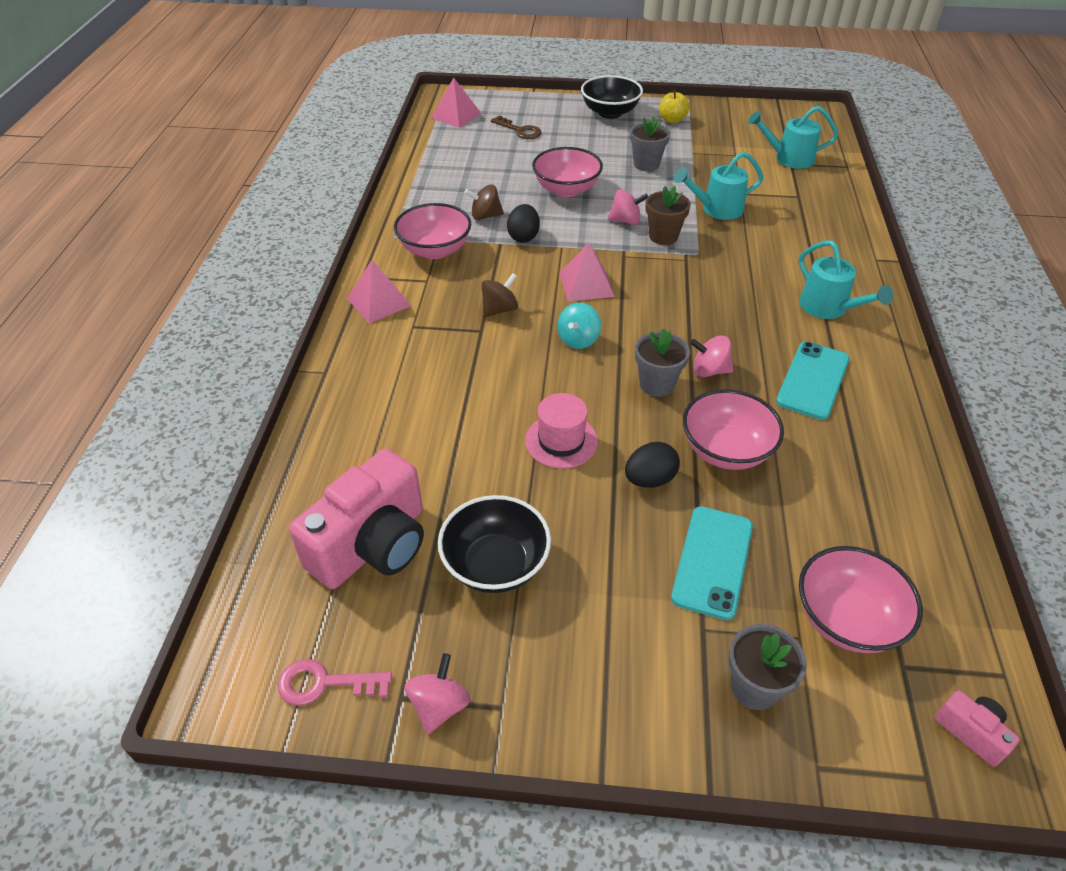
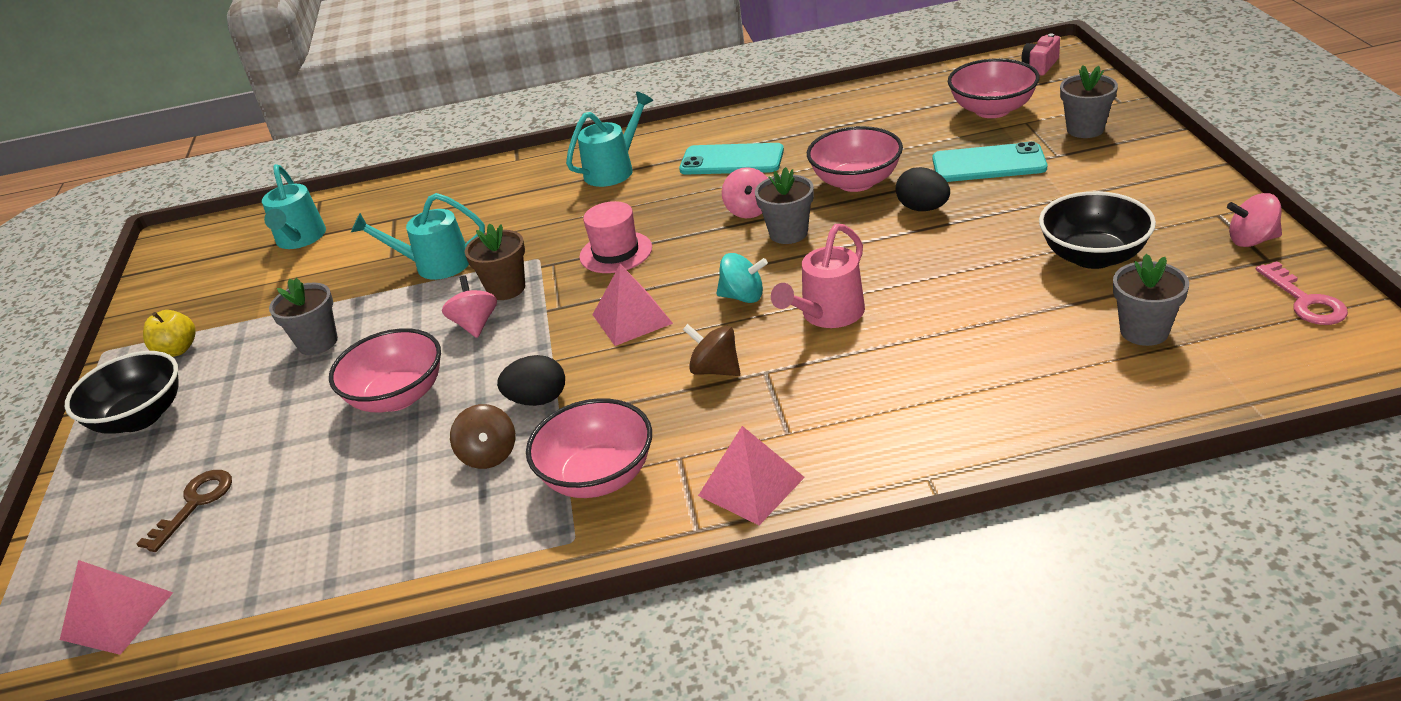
camera: 100 degrees left, 10 degrees down
(372, 545) = (1144, 331): pink camera -> grey flower pot
(524, 375) = (827, 315): none -> pink watering can
(561, 441) = (911, 265): pink hat -> pink hat (616, 252)
(716, 209) = (434, 265): turquoise watering can -> turquoise watering can turned 120 degrees clockwise

